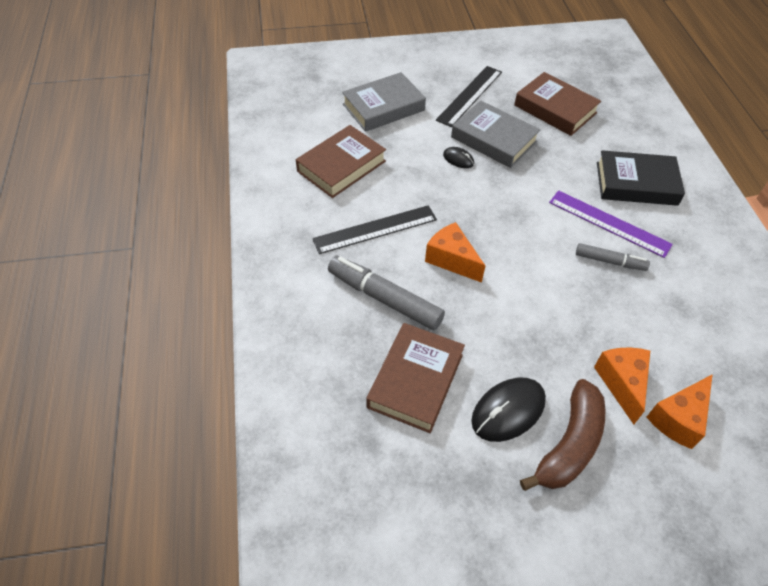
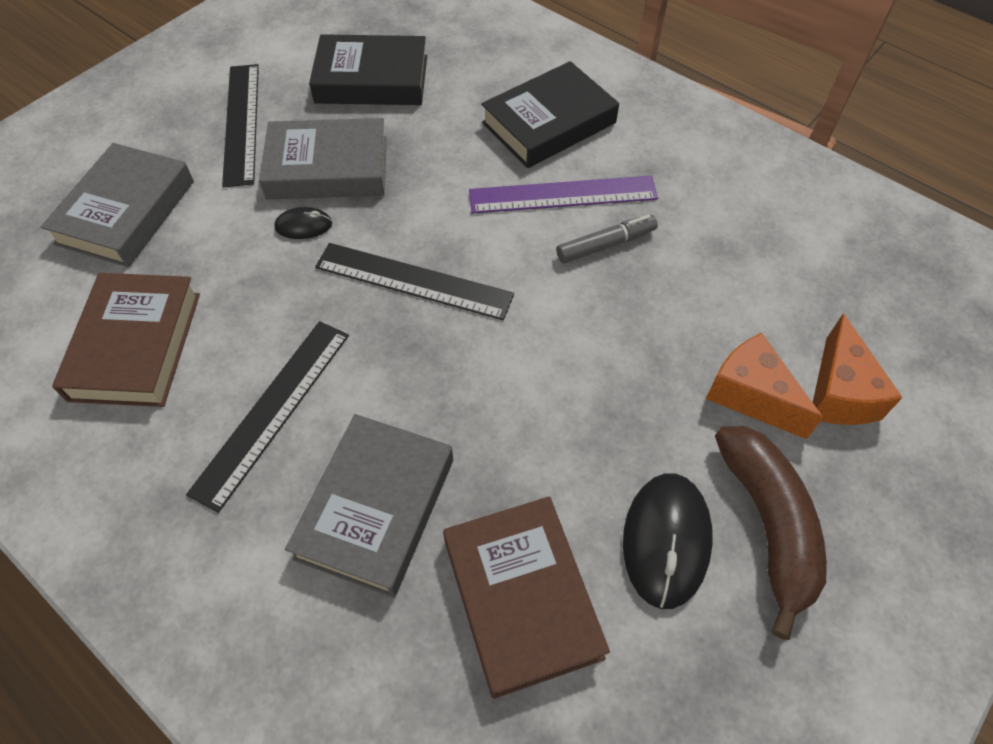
camera: 40 degrees left, 5 degrees up
(384, 298) = (376, 508): grey marker -> grey book
(451, 260) = (418, 380): orange cheese -> none
(489, 215) = (413, 281): none -> black ruler
(555, 109) = (372, 79): brown book -> black book

